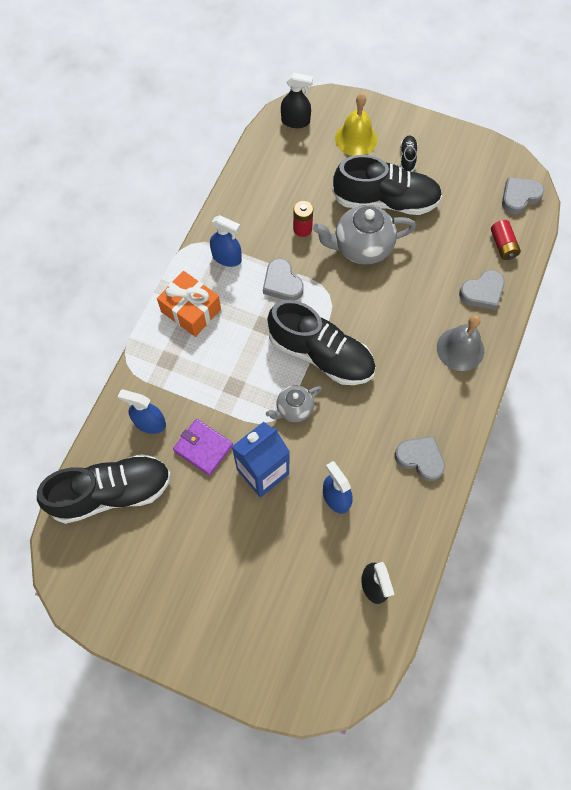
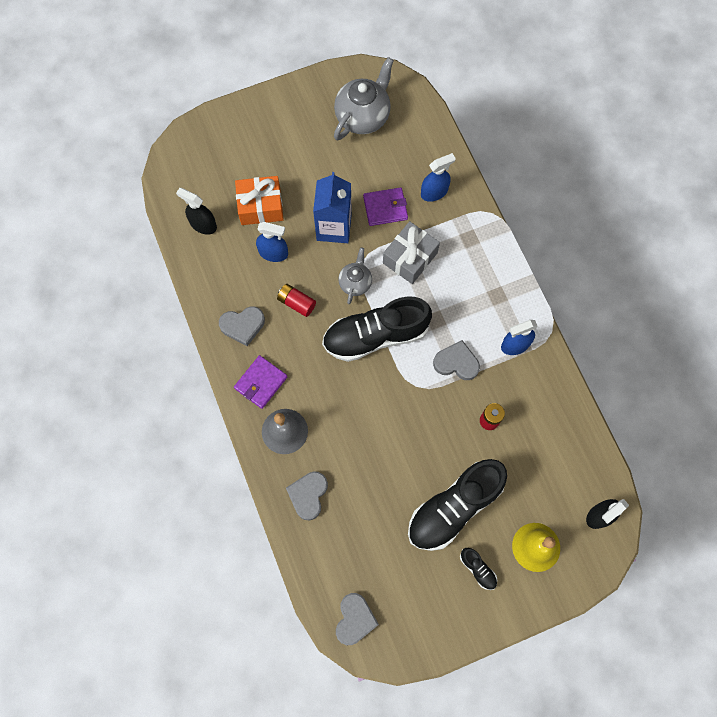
camera: 135 degrees right, 5 degrees up
(112, 492) = (409, 136): black shoe -> none
(191, 310) = (494, 284): orange gift -> orange gift (261, 206)
(230, 388) = (410, 258): none -> grey gift
(361, 247) = (431, 447): grey teapot -> grey teapot (363, 116)
(446, 400) = (261, 383): none -> purple wallet
(503, 245) = (328, 555): red battery -> red battery (296, 303)

